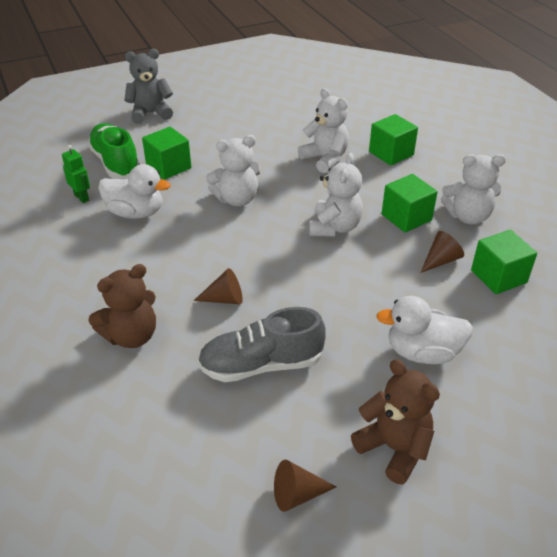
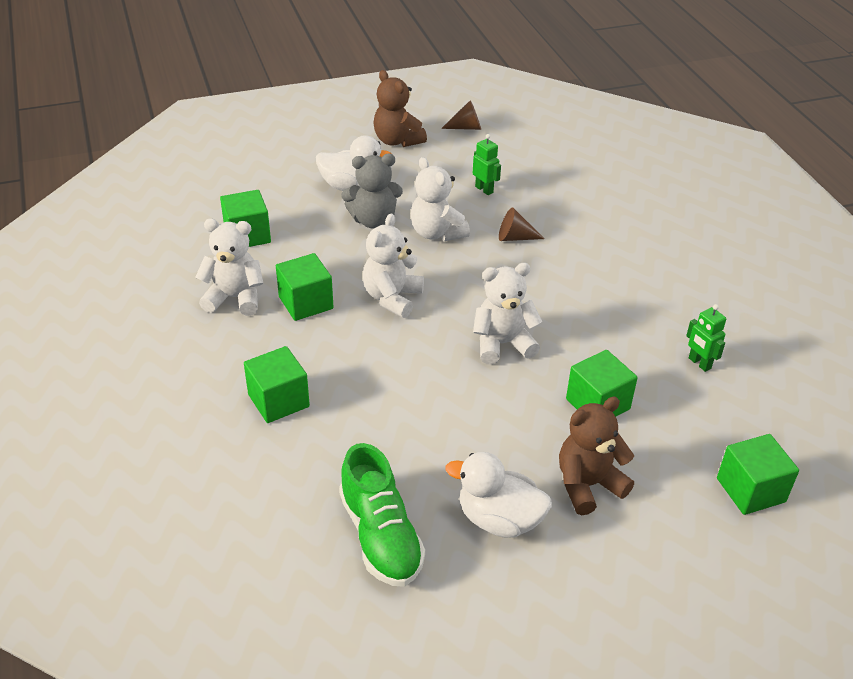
camera: 175 degrees left, 0 degrees up
(83, 132) = (750, 490): none -> green cube
(115, 163) = (675, 419): green shoe -> green shoe (380, 536)
(131, 336) = (595, 216): brown teddy bear -> brown teddy bear (588, 485)
(136, 213) = (624, 335): white duck -> white duck (499, 520)
(150, 113) = (652, 530): grey teddy bear -> grey teddy bear (373, 220)
(261, 364) = (484, 189): grey shoe -> green robot
(325, 159) = (376, 399): white teddy bear -> white teddy bear (437, 233)
(440, 260) = (294, 254): brown cone -> none

